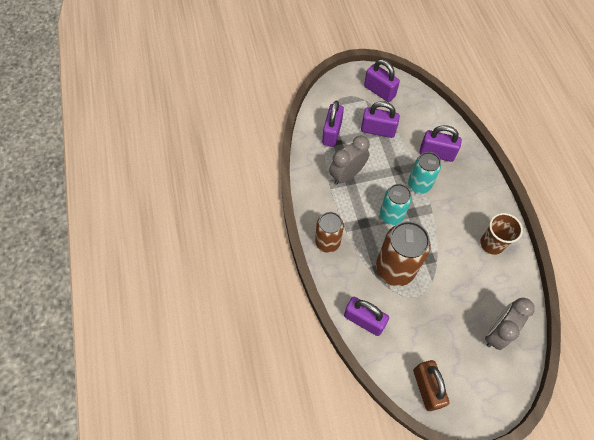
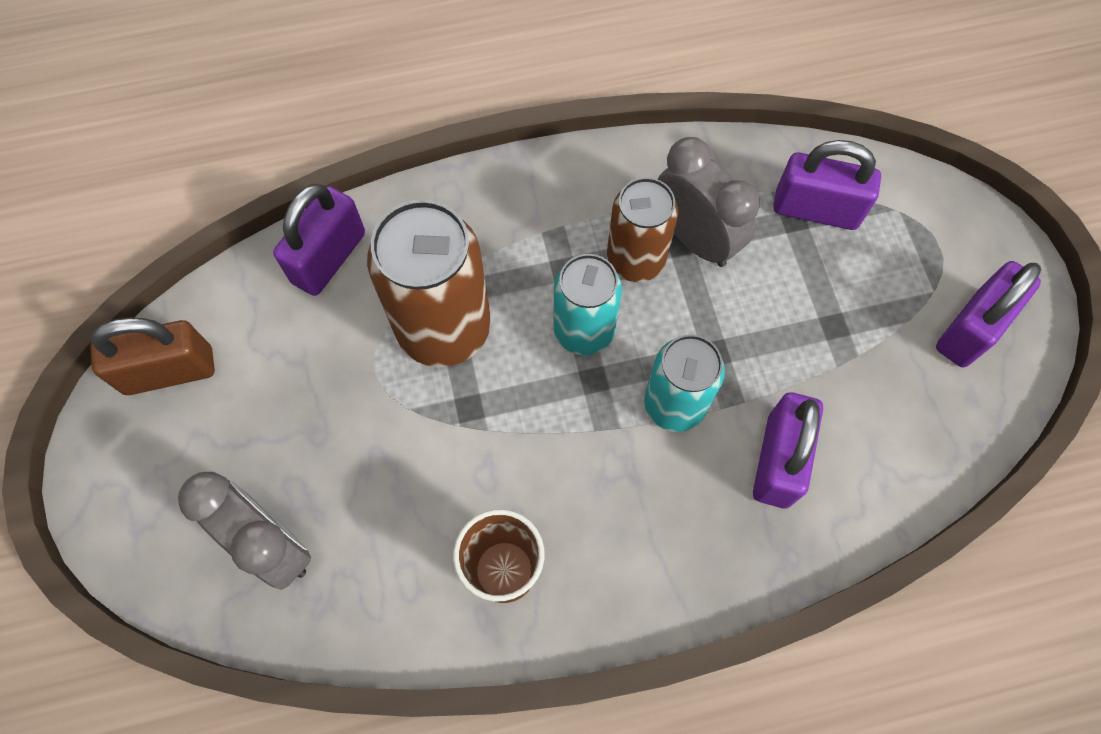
camera: 90 degrees right, 5 degrees up
(327, 242) = (514, 193): brown can -> brown can (635, 260)
(378, 130) = (837, 317): purple padlock -> none

